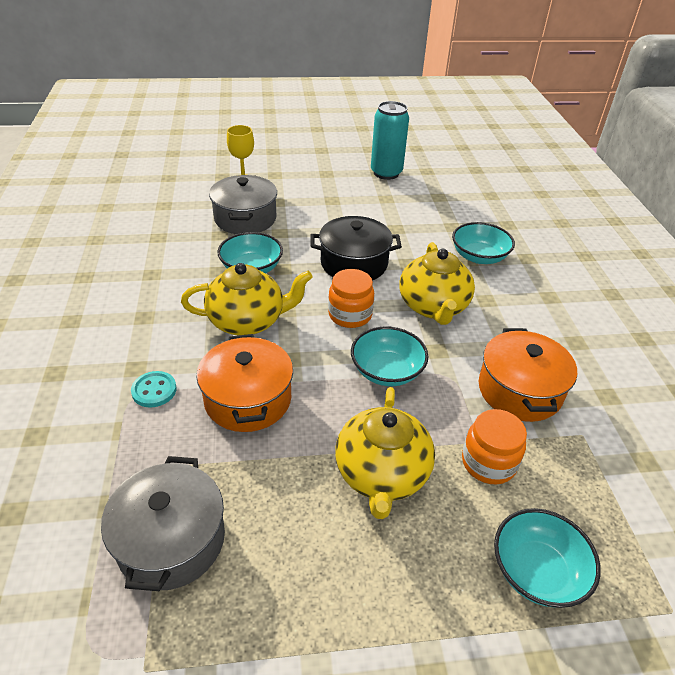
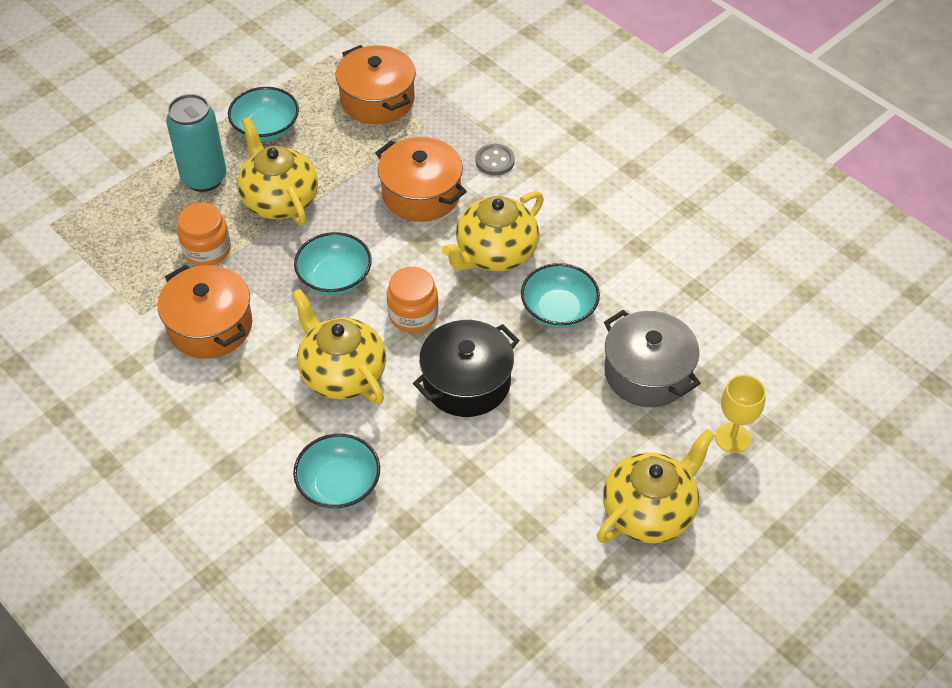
camera: 145 degrees right, 10 degrees up
(154, 390) = (495, 161): turquoise button -> grey button
(171, 540) = (377, 100): grey pot -> orange pot
(320, 178) = (649, 511): none -> yellow teapot
(386, 173) = (579, 592): turquoise can -> turquoise can (204, 178)
(537, 571) = (143, 201): turquoise bowl -> turquoise bowl (266, 129)

